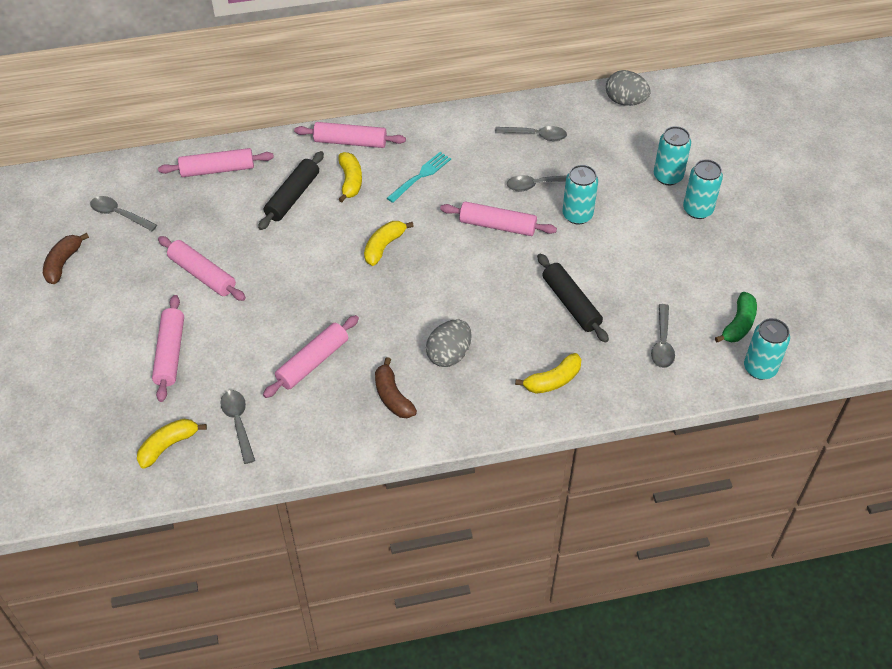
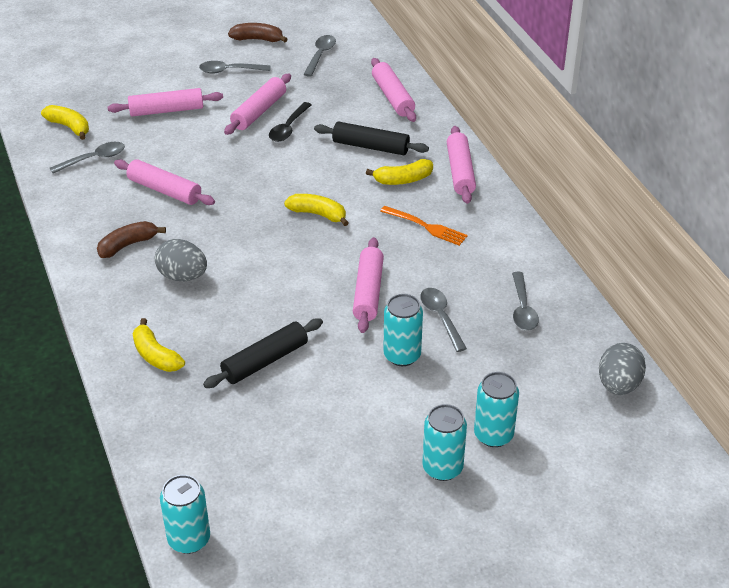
camera: 80 degrees right, 10 degrees down
(240, 254) = (288, 128): none -> black spoon
(420, 176) = (425, 226): turquoise fork -> orange fork
(662, 343) = (217, 444): grey spoon -> grey spoon (229, 71)
(738, 324) = (256, 516): green banana -> none

